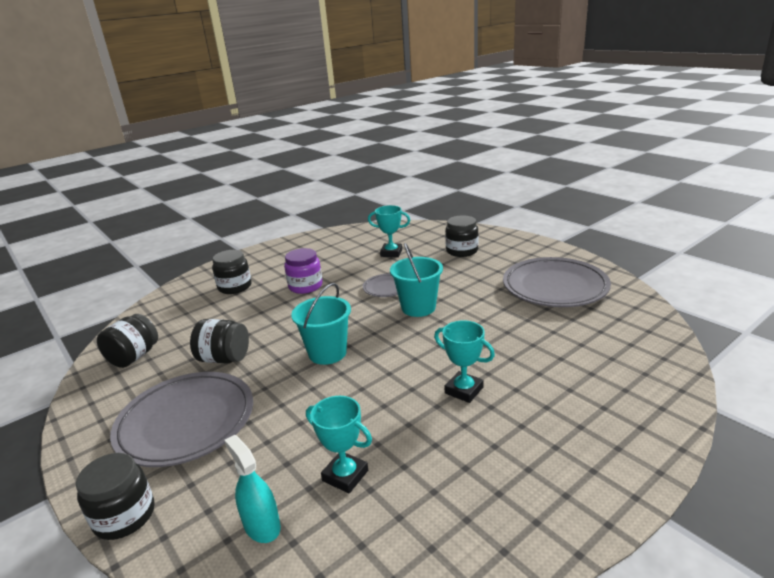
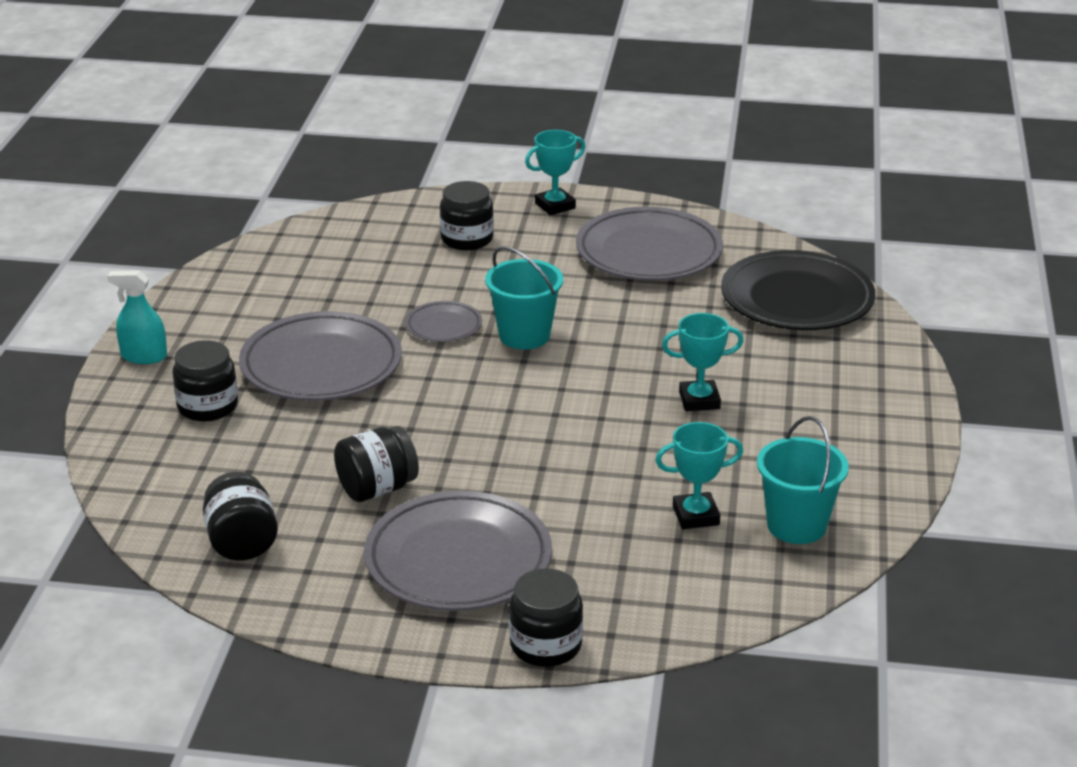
camera: 45 degrees left, 5 degrees up
(262, 525) = (682, 582): turquoise spray bottle -> turquoise spray bottle (144, 356)
(305, 286) = (321, 365): purple jar -> grey plate
(327, 353) = (498, 428): turquoise bucket -> turquoise bucket (796, 525)
(391, 253) = (368, 274): turquoise trophy -> turquoise trophy (555, 206)
(625, 350) = (796, 299): none -> black plate

